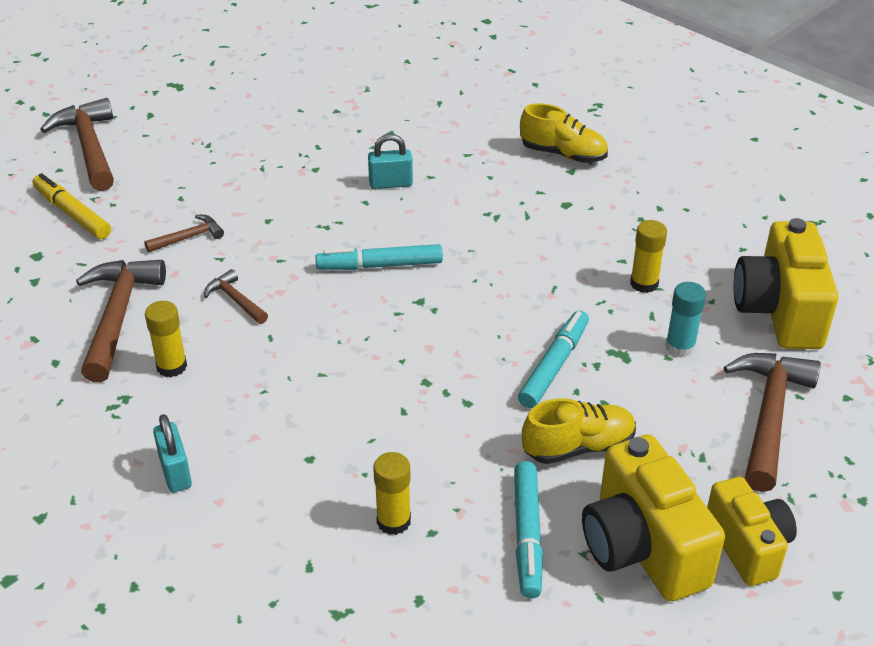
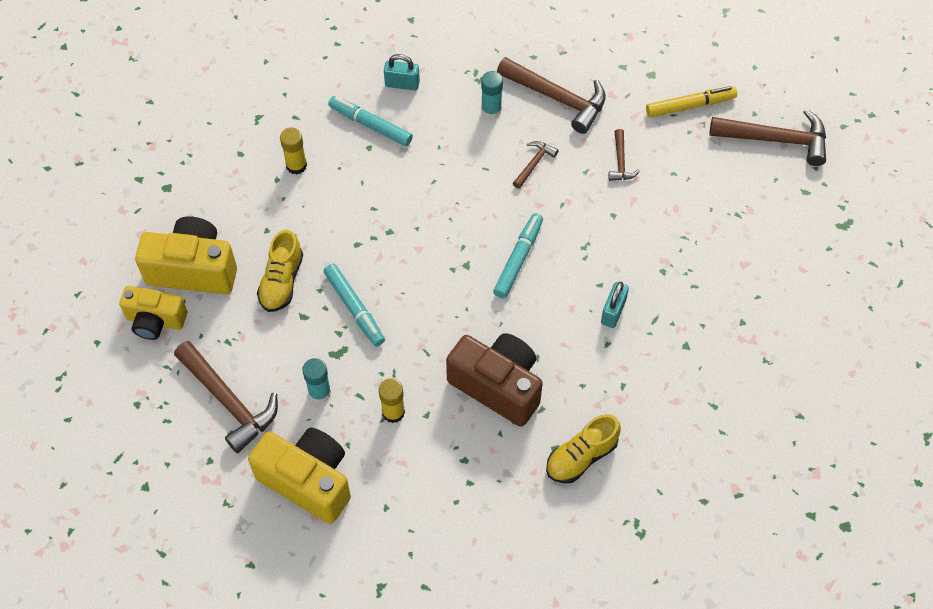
camera: 120 degrees right, 20 degrees up
(171, 366) = (491, 110): yellow glue stick -> turquoise glue stick
(236, 300) = (534, 164): brown hammer -> brown hammer turned 45 degrees counterclockwise
(527, 535) = (241, 221): turquoise marker -> turquoise marker (370, 125)
(543, 226) = (498, 386): none -> brown camera

